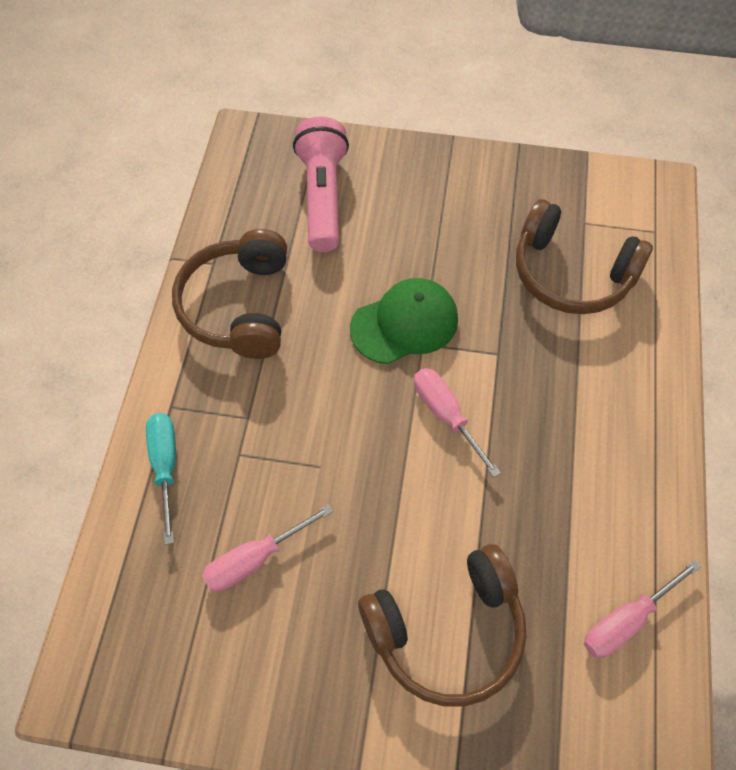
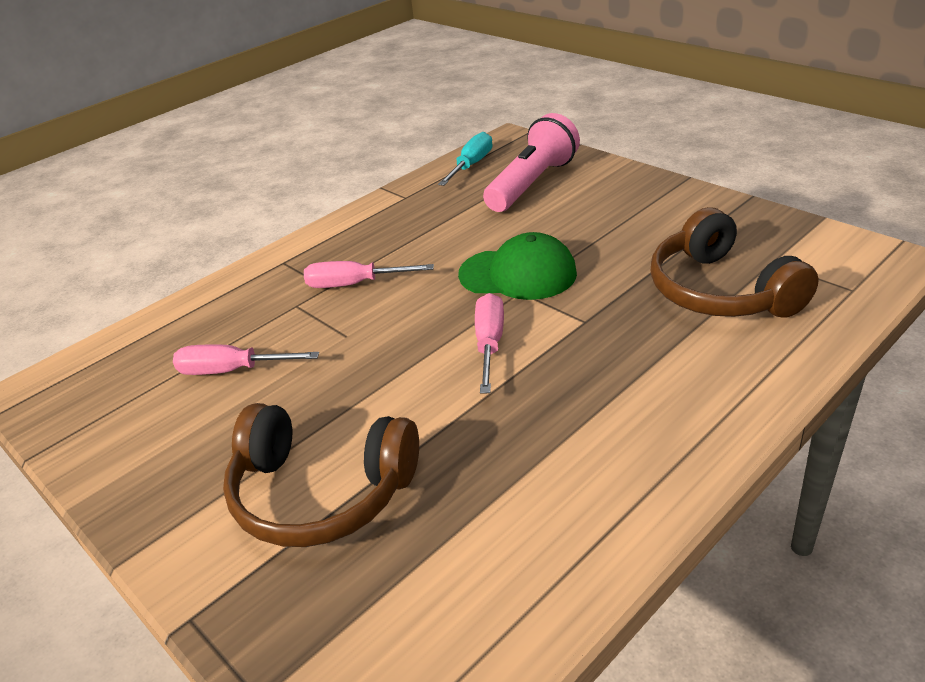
camera: 40 degrees right, 25 degrees down
(165, 465) = (240, 292): turquoise screwdriver -> turquoise screwdriver (471, 165)
(238, 306) = (395, 224): brown headphones -> none
(625, 621) = (504, 579): pink screwdriver -> pink screwdriver (353, 284)

